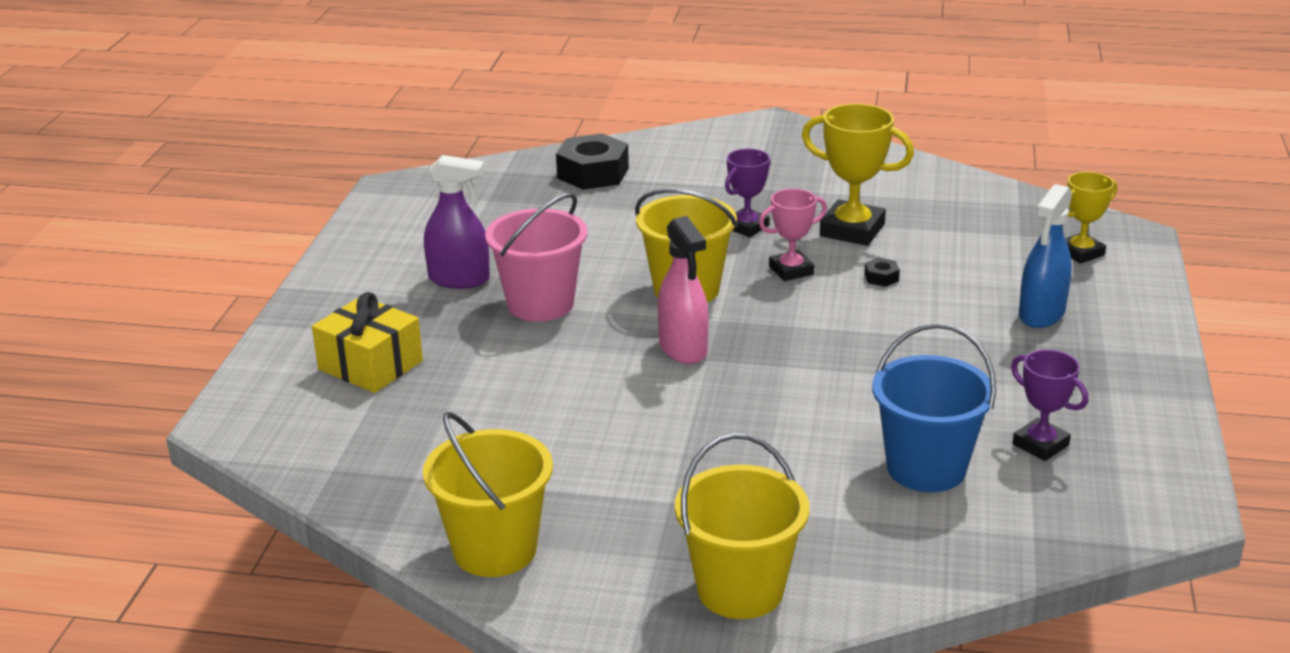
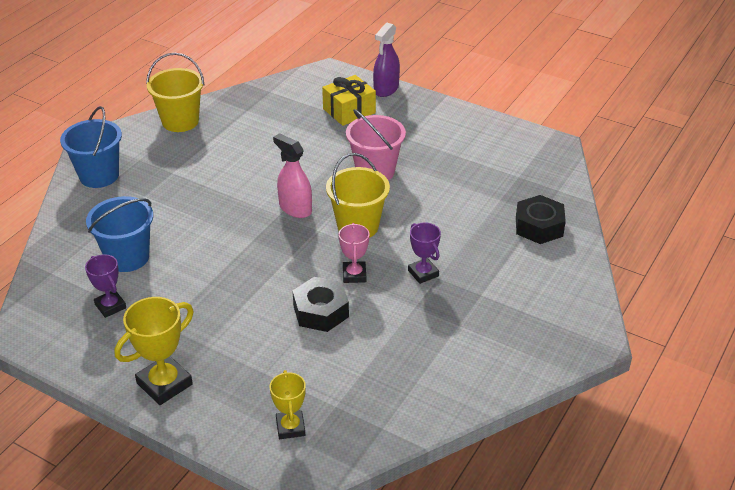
camera: 110 degrees right, 10 degrees up
(459, 279) = (420, 149): purple spray bottle -> purple spray bottle (386, 89)
(683, 349) = (295, 208): pink spray bottle -> pink spray bottle turned 45 degrees clockwise
(740, 590) = (99, 176): yellow bucket -> blue bucket
(852, 230) = (391, 321): yellow trophy -> yellow trophy (164, 384)
(881, 277) = (321, 311): black nut -> black nut, size x2.32
(1040, 445) = (110, 306): purple trophy -> purple trophy turned 75 degrees clockwise
(1041, 314) = (229, 367): blue spray bottle -> none

